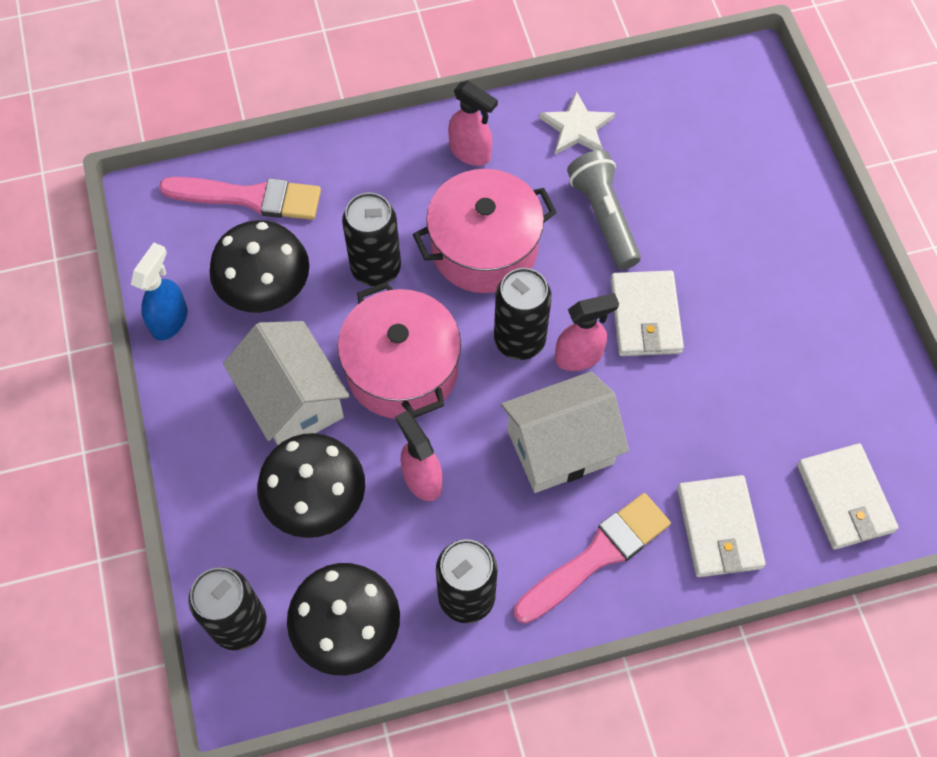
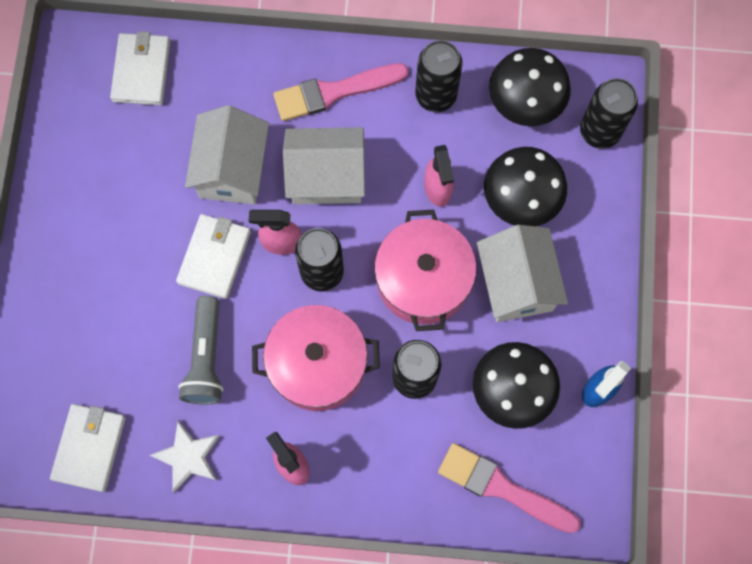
camera: 160 degrees left, 10 degrees up
(674, 418) = (232, 169): none -> white house
(719, 528) = (240, 81): white wallet -> white wallet (89, 448)

